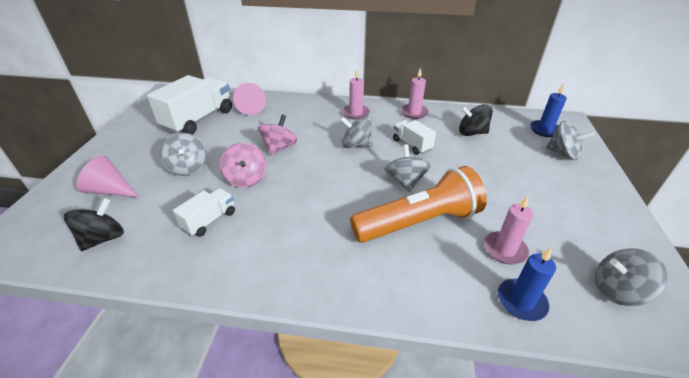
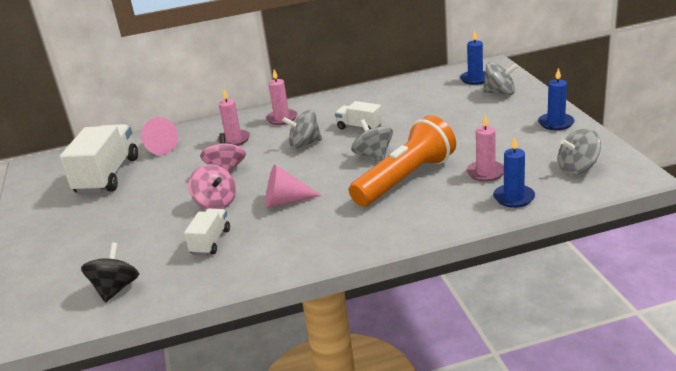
camera: 20 degrees left, 10 degrees down
(110, 190) = (77, 258): pink cone -> pink cone (285, 201)
(188, 168) = (143, 215): grey spinning top -> none
(414, 113) = (342, 101): pink candle -> pink candle (234, 140)
(472, 133) = (410, 101): black spinning top -> none
(611, 213) = (556, 123): none -> blue candle

